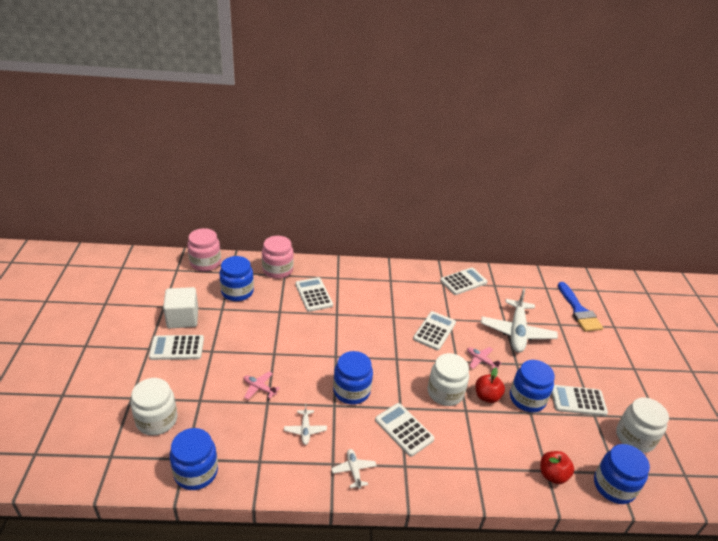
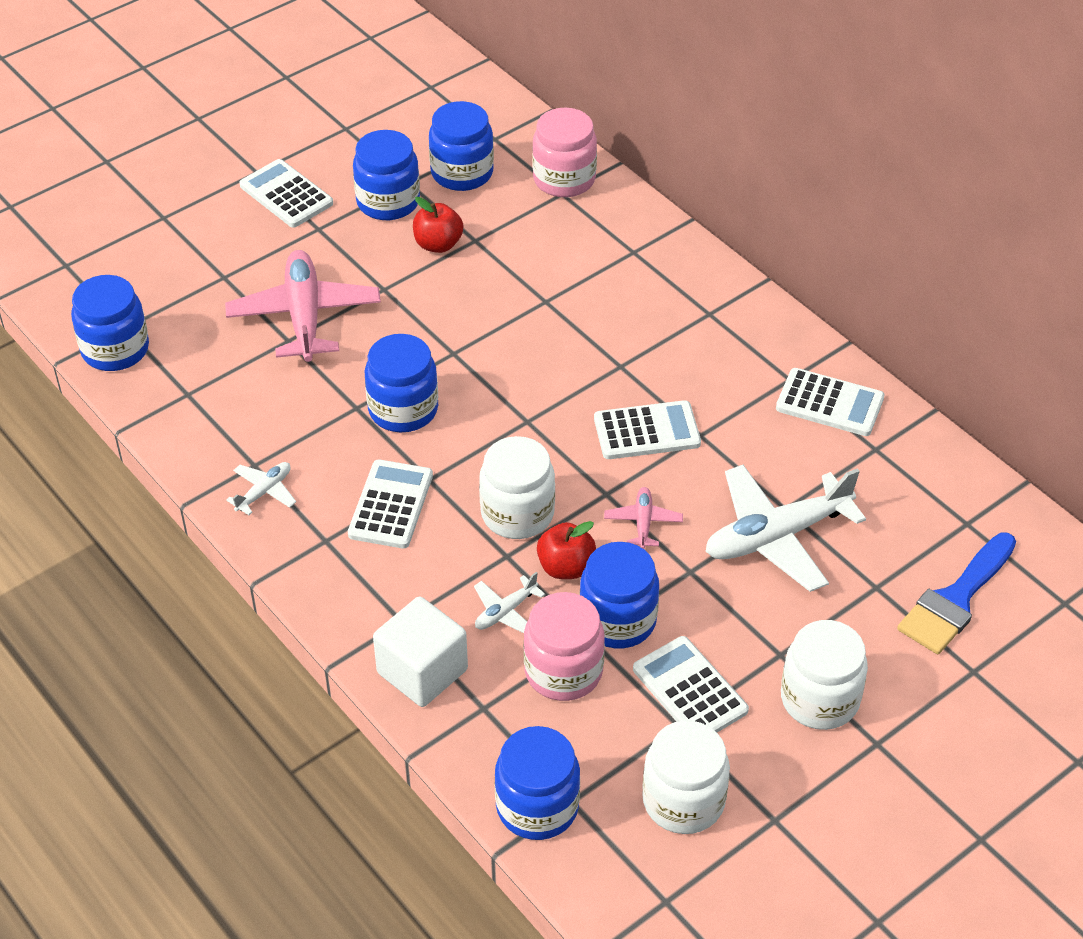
camera: 55 degrees right, 10 degrees up
(157, 420) = (154, 263): white jar -> white jar (819, 699)
(183, 318) = (345, 161): white cube -> white cube (422, 671)
(205, 263) = (482, 101): pink jar -> pink jar (563, 671)
(225, 321) = (388, 202): none -> blue jar
(259, 388) = (304, 316): pink plane -> pink plane, size x2.14
(305, 430) = (281, 405): white plane -> white plane (505, 612)
(313, 295) = (557, 251): white calculator -> none
(552, 475) = (481, 718): red apple -> red apple (438, 244)

